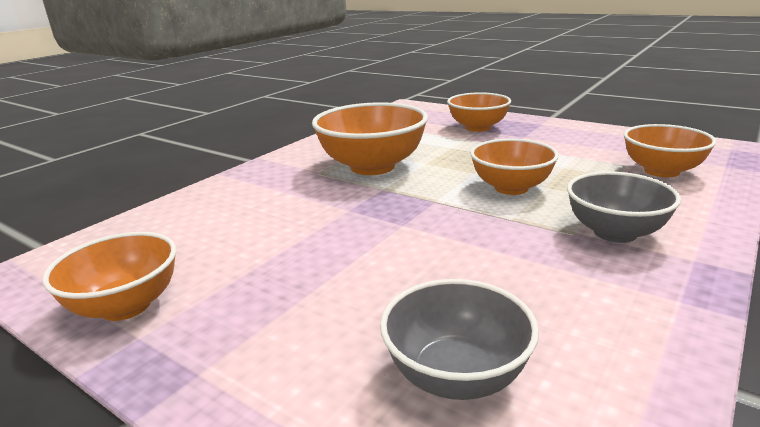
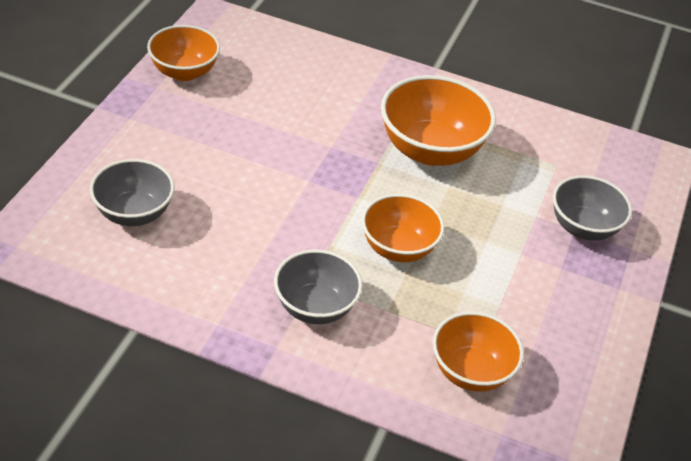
camera: 70 degrees right, 20 degrees up
(478, 127) = (583, 227): orange bowl -> grey bowl

